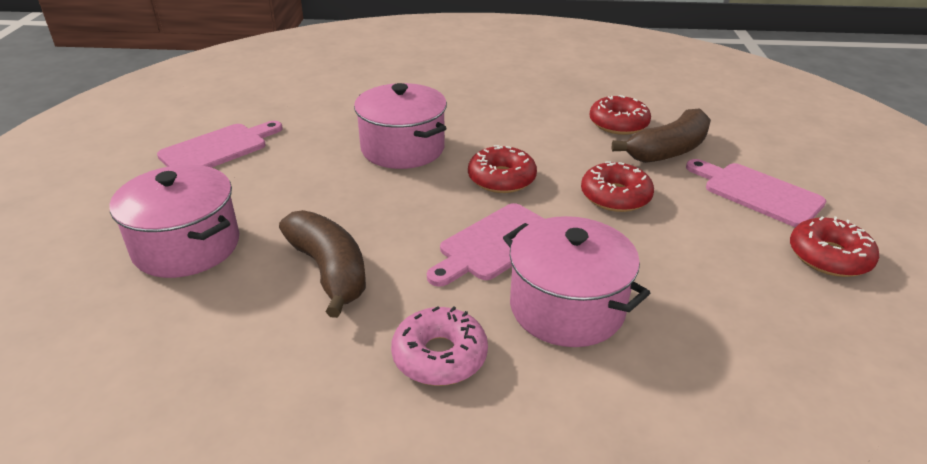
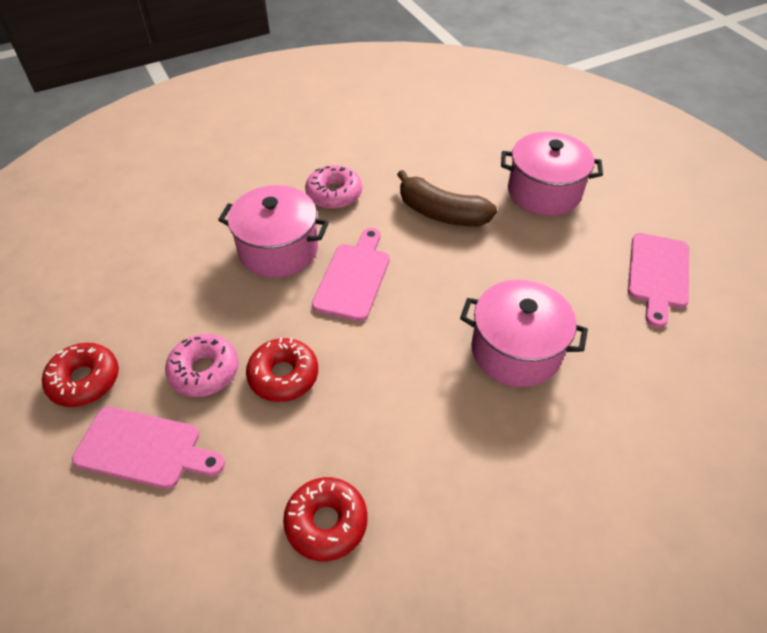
camera: 150 degrees right, 15 degrees up
(501, 179) = (396, 351): red donut -> none
(668, 150) = (250, 487): brown banana -> none
(694, 223) = (204, 371): none -> pink donut

